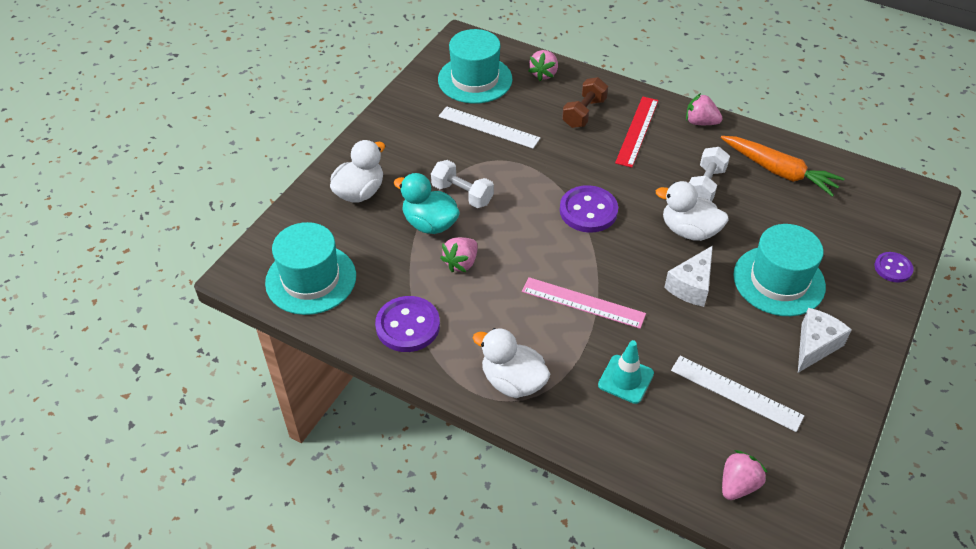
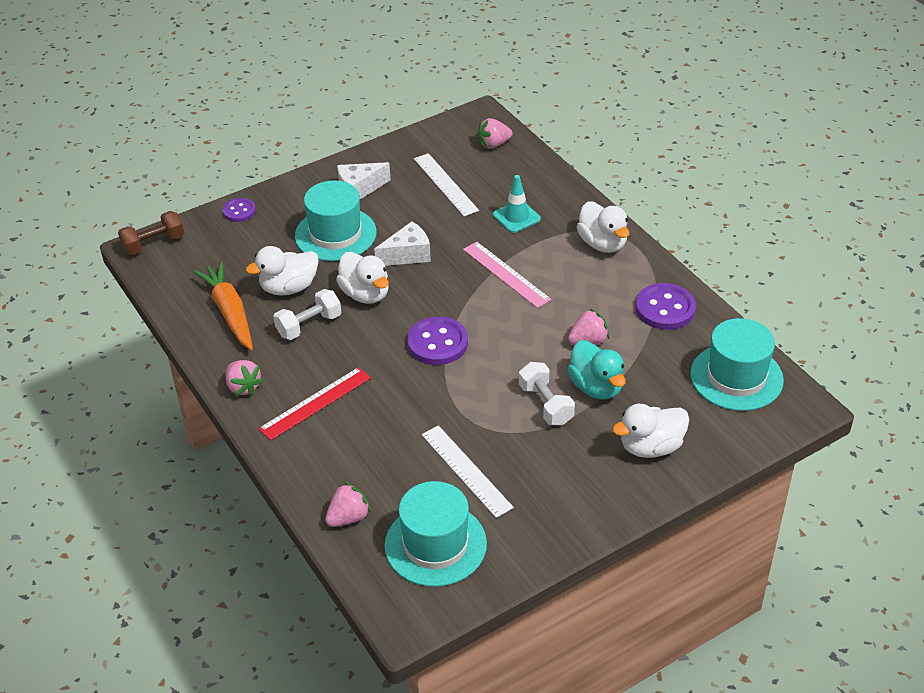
camera: 150 degrees left, 5 degrees down
(584, 113) = (350, 446): brown dumbbell -> brown dumbbell (153, 244)
(758, 210) = (289, 288): none -> white duck

